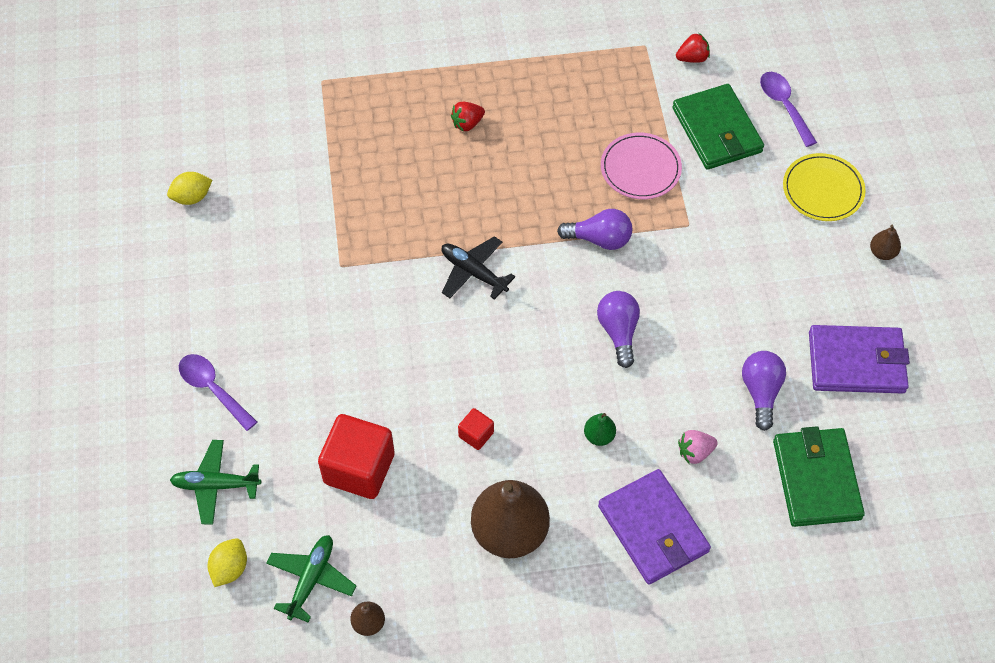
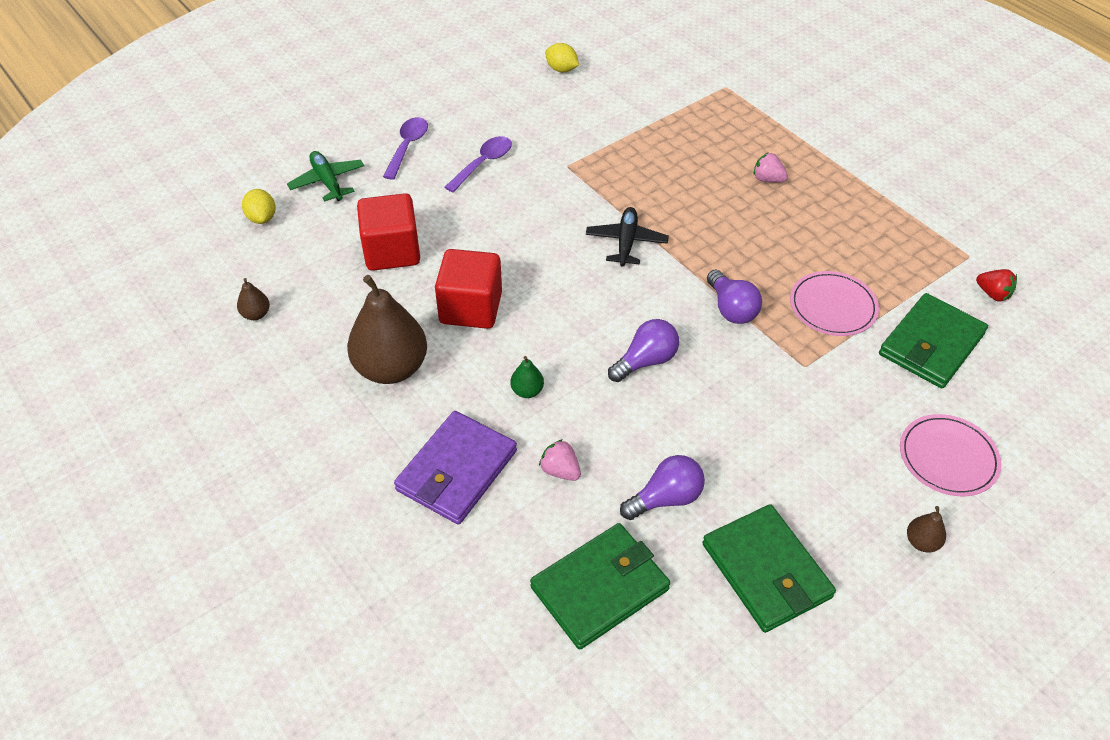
camera: 60 degrees right, 10 degrees down
(230, 568) = (262, 218): yellow lemon -> yellow lemon turned 75 degrees clockwise
(311, 579) = (277, 265): green plane -> none
(467, 123) = (767, 179): red strawberry -> pink strawberry
(476, 435) = (471, 308): red cube -> red cube, size x2.13
(784, 106) = (1014, 385): purple spoon -> purple spoon (483, 163)
(823, 189) = (948, 457): yellow plate -> pink plate
(856, 362) = (766, 571): purple wallet -> green wallet

